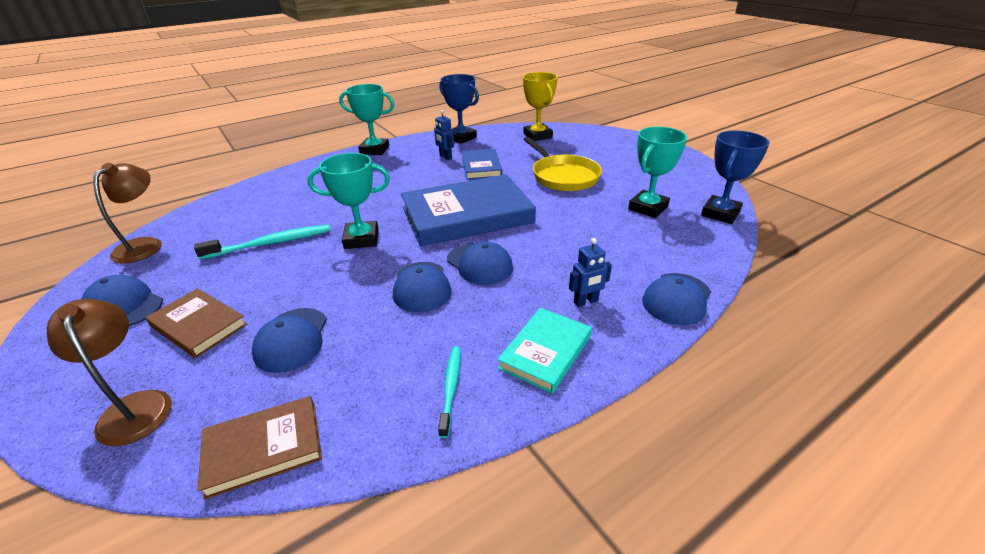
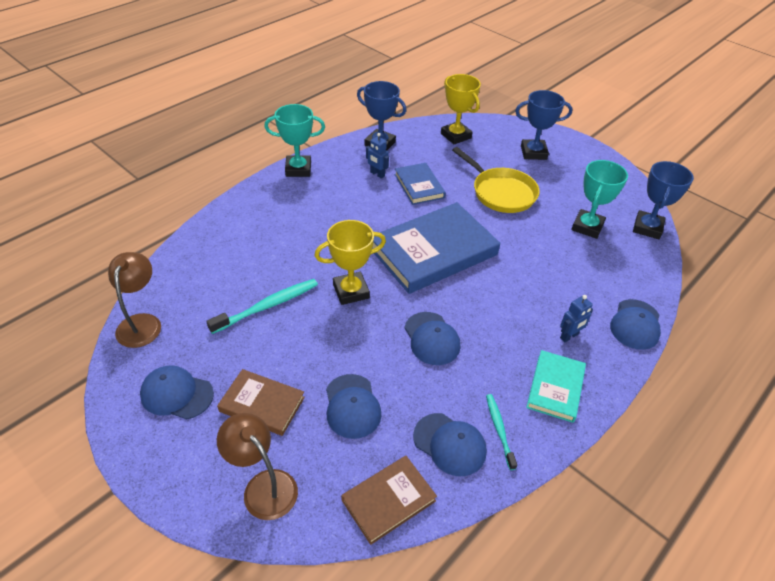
camera: 15 degrees left, 10 degrees up
(361, 239) = (351, 291): turquoise trophy -> yellow trophy
(479, 264) = (469, 307): blue cap -> blue cap (450, 444)
(611, 150) = (533, 153): none -> blue trophy

